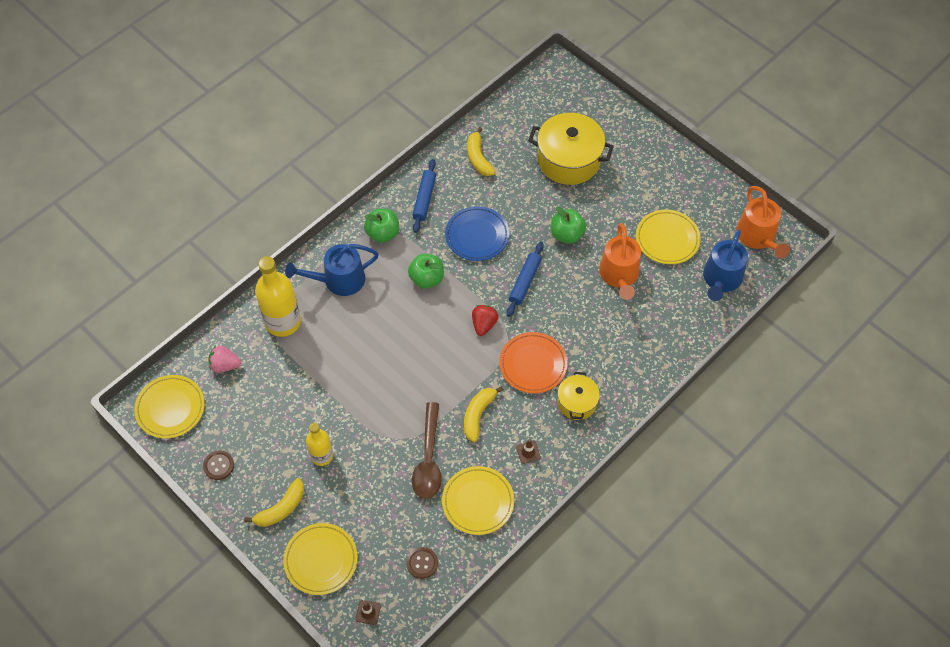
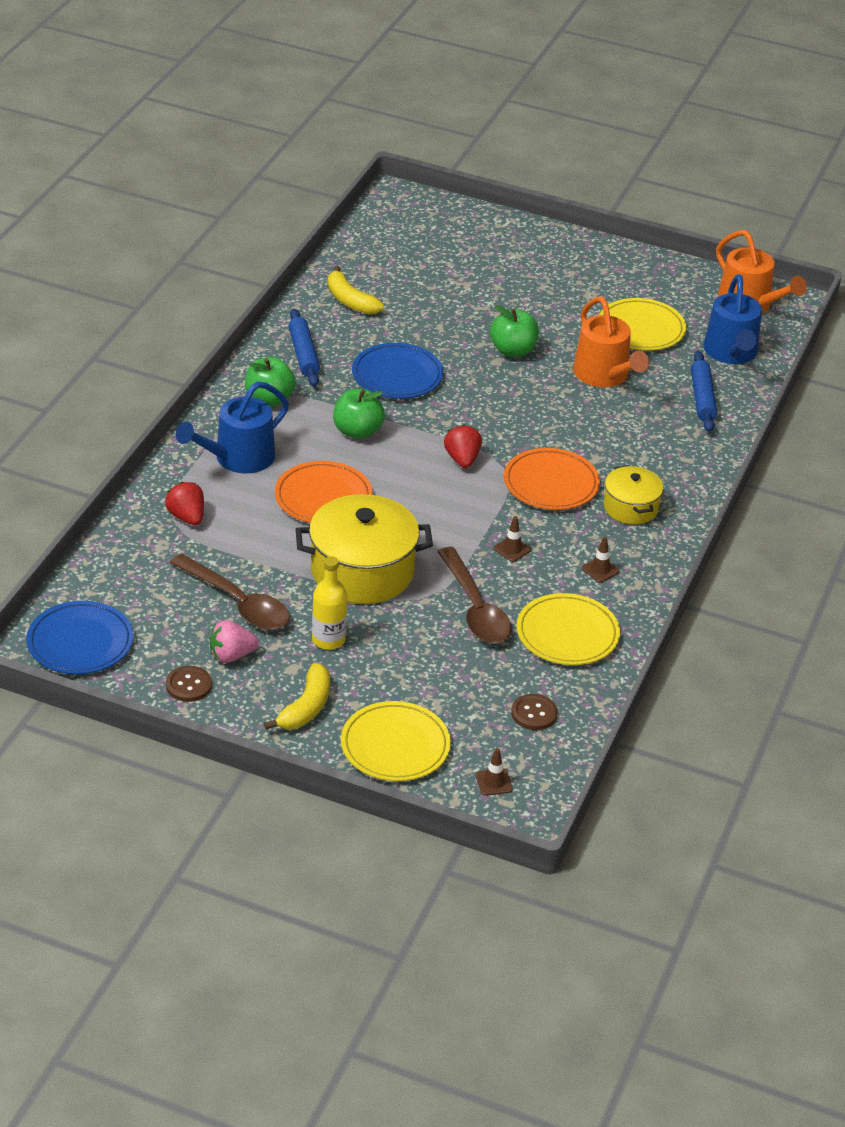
camera: 25 degrees left, 20 degrees down
(170, 408) = (80, 642): yellow plate -> blue plate
(225, 365) = (132, 580): pink strawberry -> pink strawberry (231, 655)
(280, 405) = (237, 602): none -> brown spoon
(283, 322) = (187, 517): yellow bottle -> red strawberry
(377, 331) = (323, 497): none -> orange plate
(478, 415) = (512, 549): yellow banana -> brown traffic cone
(524, 282) = (488, 407): blue rolling pin -> blue rolling pin (702, 398)
(569, 160) = (469, 280): yellow pot -> yellow pot (362, 571)

